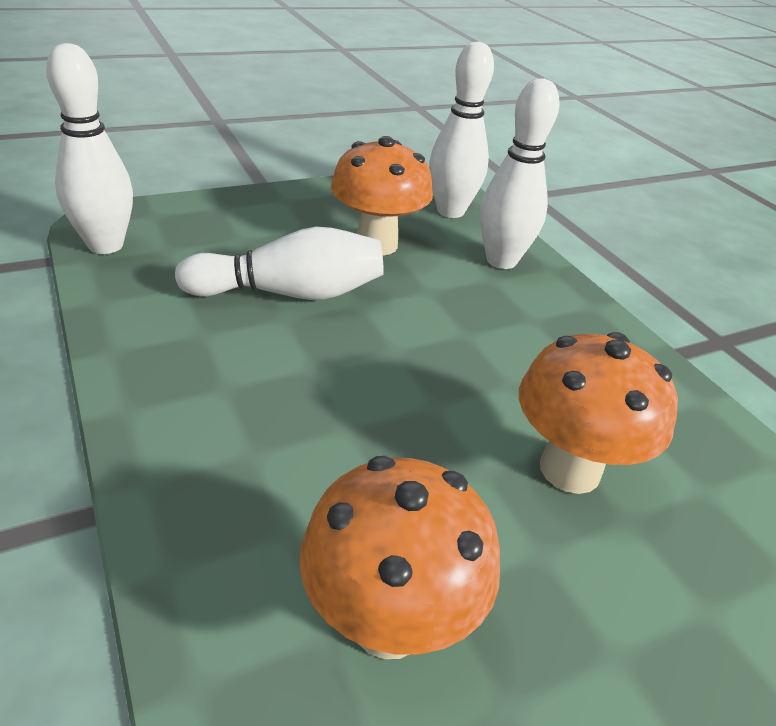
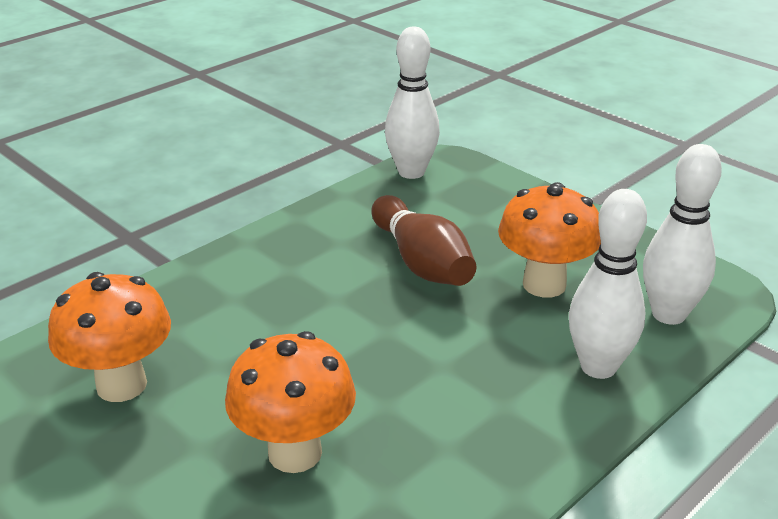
camera: 75 degrees right, 5 degrees down
(290, 293) = (422, 262): white bowling pin -> brown bowling pin

